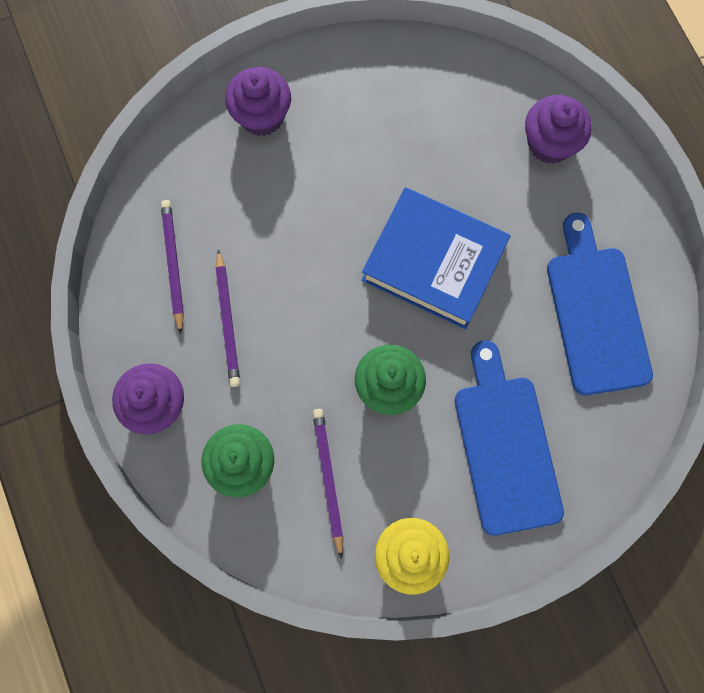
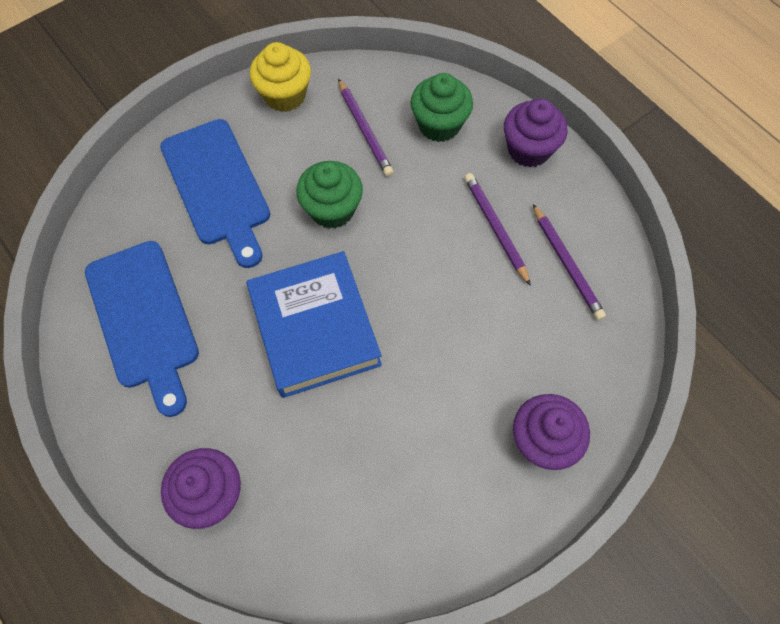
camera: 165 degrees right, 10 degrees down
(434, 262) = (315, 328): blue book -> blue book turned 60 degrees clockwise

